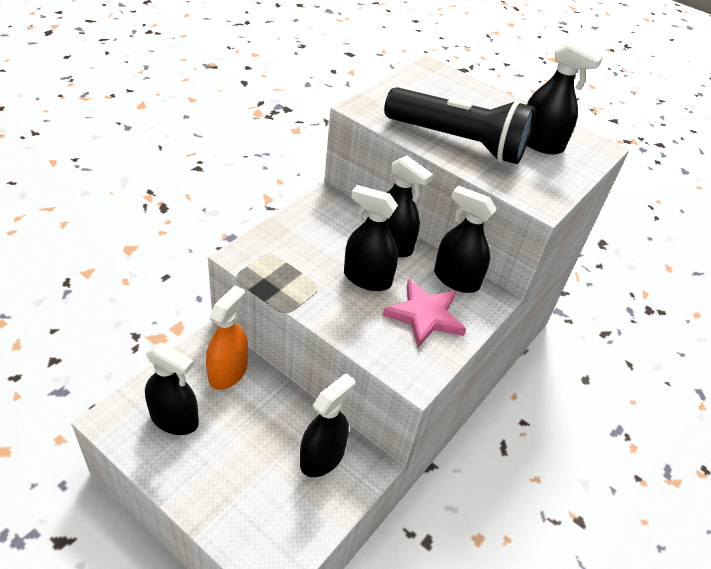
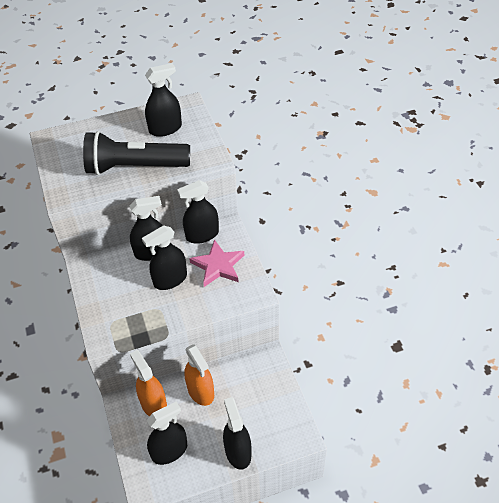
camera: 50 degrees left, 5 degrees up
(273, 412) = (200, 391): none -> orange spray bottle
(322, 457) = (248, 379): black spray bottle -> black spray bottle (238, 452)
(458, 142) = (135, 167): black flashlight -> black flashlight turned 150 degrees counterclockwise

